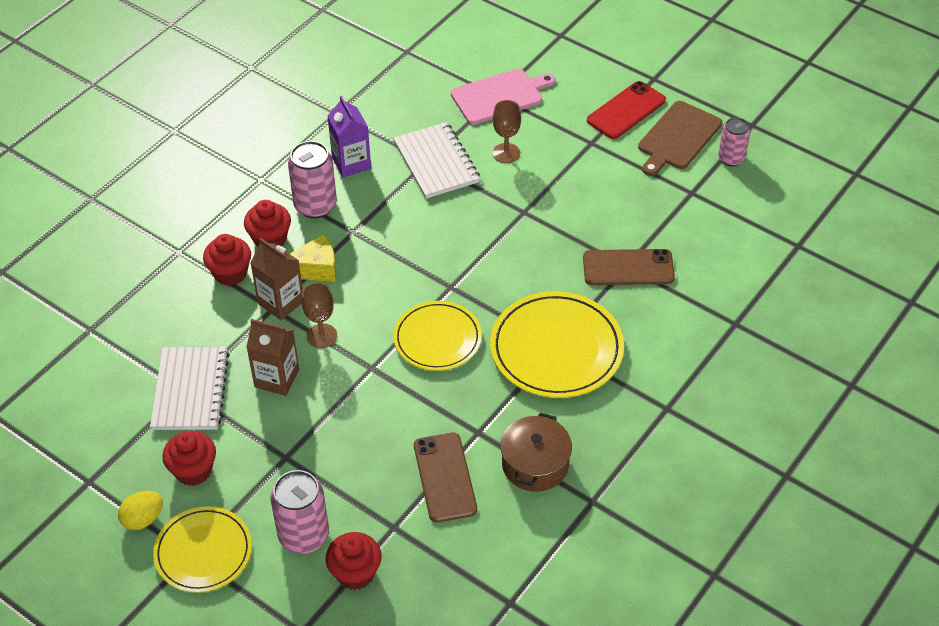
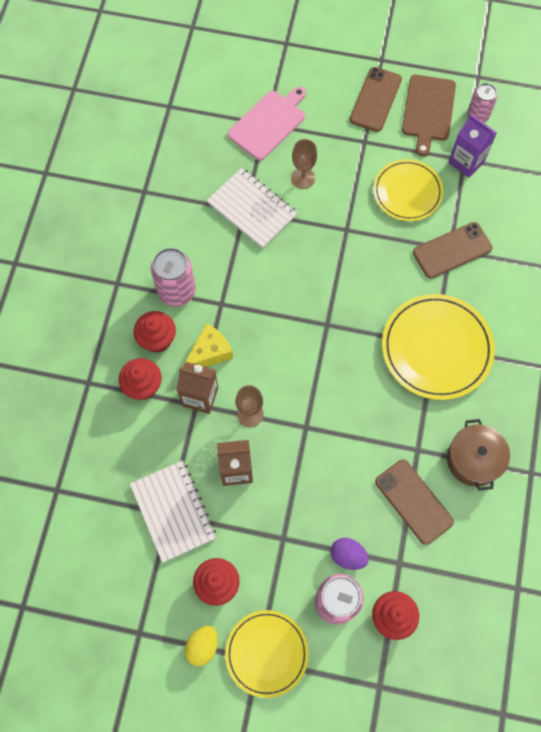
camera: 25 degrees left, 20 degrees up
(343, 499) = (348, 556): none -> purple egg
(351, 163) = (183, 237): purple carton -> purple carton (466, 162)
(437, 339) = (342, 378): yellow plate -> yellow plate (407, 192)
(626, 110) = (375, 99): red phone -> brown phone

